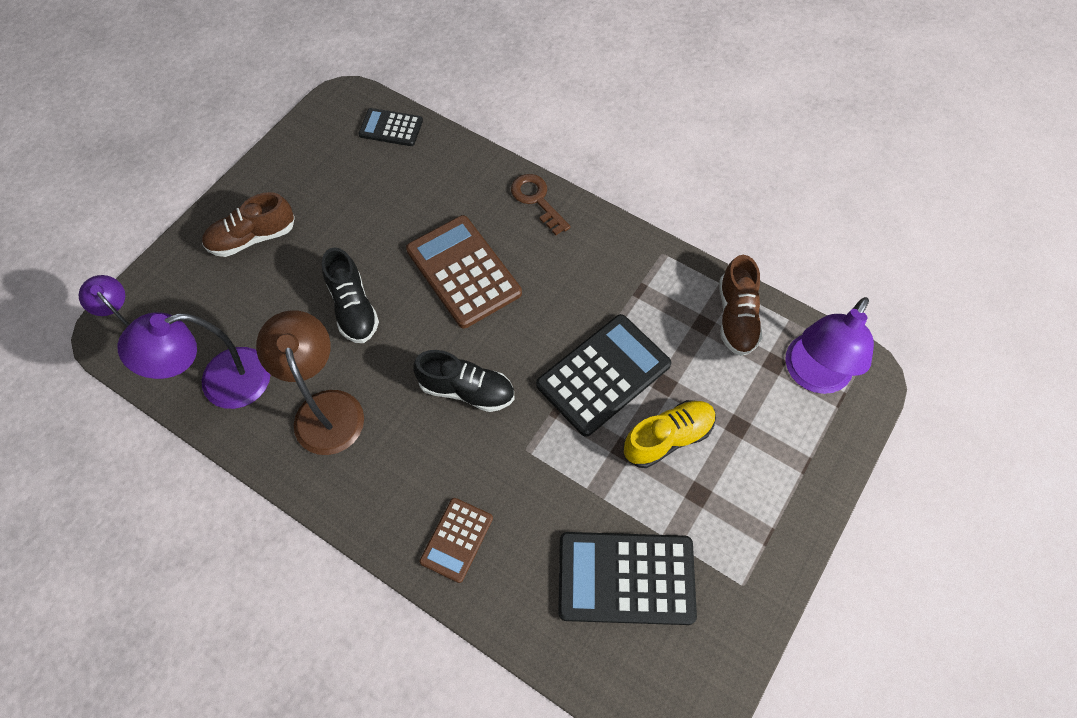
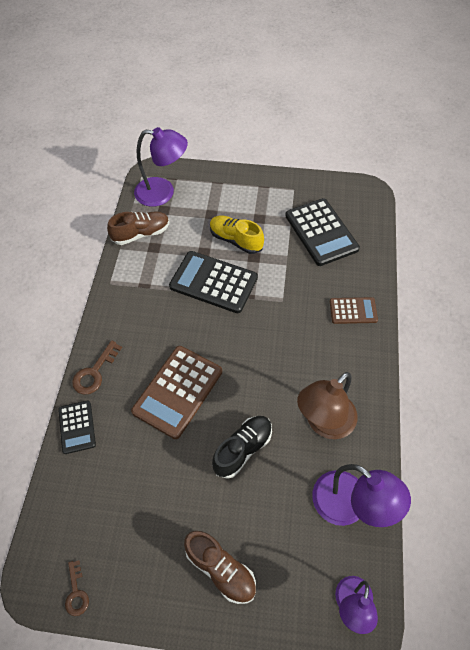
camera: 115 degrees left, 5 degrees down
(316, 124) = (76, 593): none -> brown key
(391, 128) = (58, 519): black calculator -> black calculator (77, 427)
(467, 390) = (263, 347): black shoe -> none

